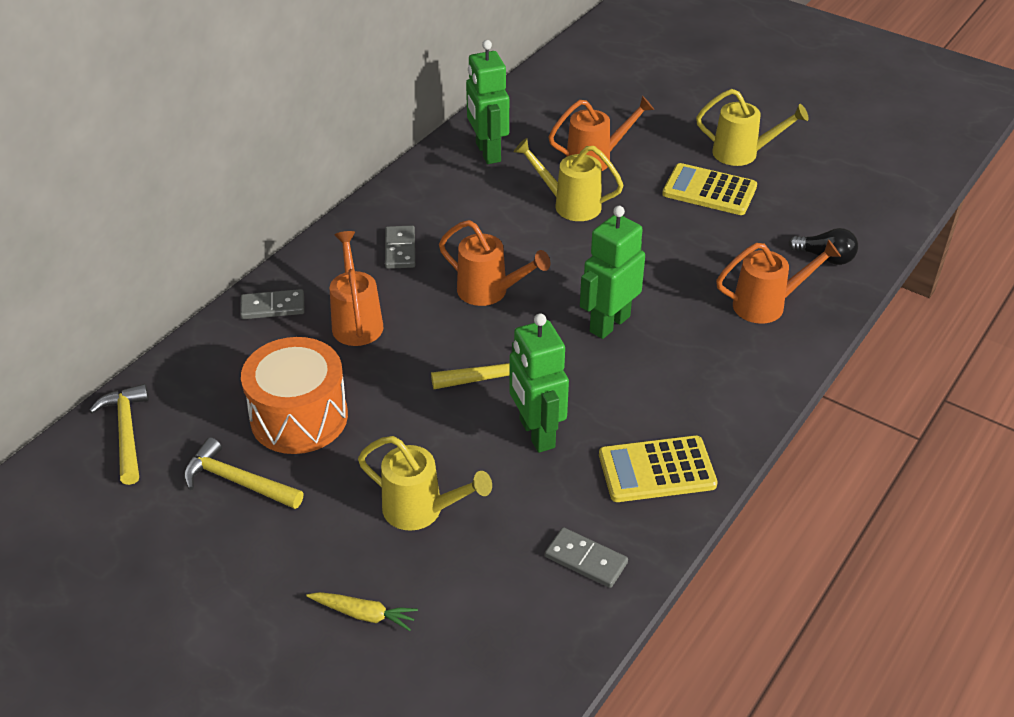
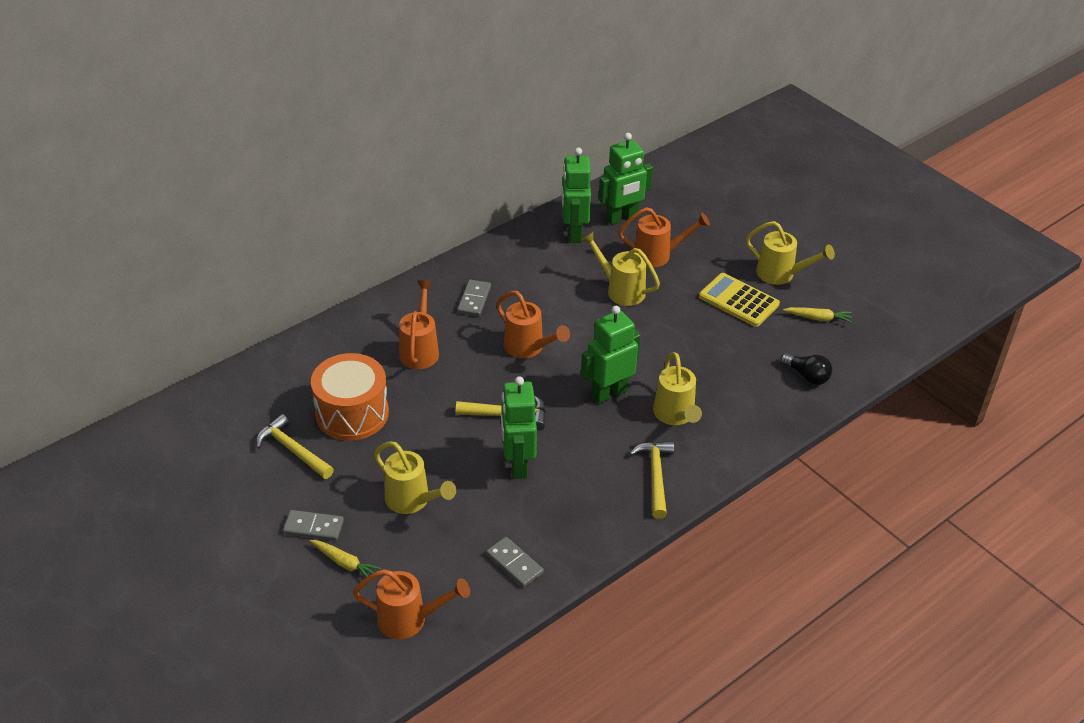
camera: 15 degrees right, 0 degrees up
(126, 432) = (229, 397): yellow hammer -> yellow hammer (655, 476)
(273, 307) = (363, 325): grey domino -> grey domino (313, 527)
(536, 126) = (622, 218): none -> green robot
(657, 470) = (595, 512): yellow calculator -> none
(698, 333) = (675, 415): none -> yellow watering can
(766, 305) = (739, 404): orange watering can -> orange watering can (409, 619)
(806, 192) = (818, 318): none -> yellow carrot

